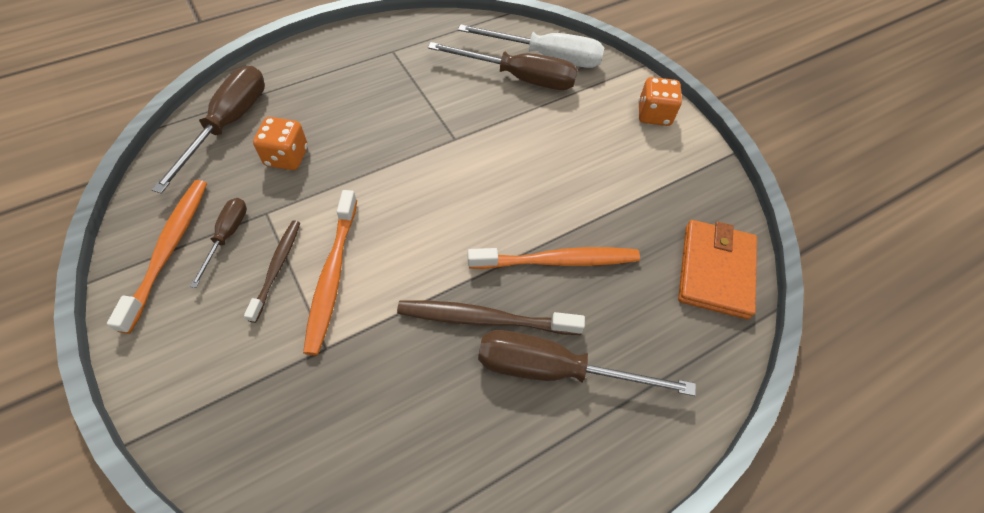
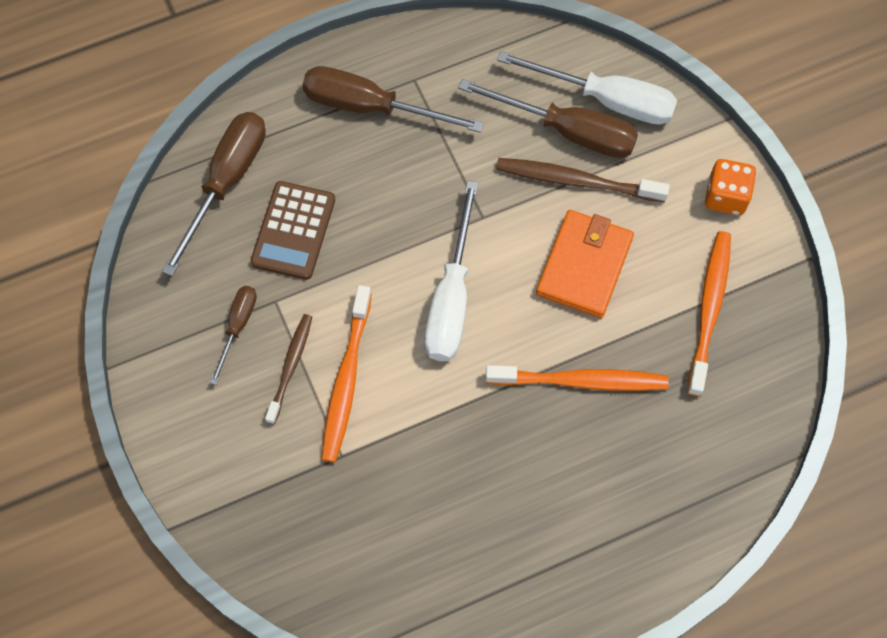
camera: 10 degrees right, 10 degrees up
(169, 249) = (181, 338): orange toothbrush -> orange toothbrush (709, 310)
(287, 157) = (293, 231): orange dice -> brown calculator
(431, 200) = (451, 297): none -> white screwdriver
(484, 319) = (498, 439): brown toothbrush -> brown toothbrush (576, 181)
(555, 370) = (562, 497): brown screwdriver -> brown screwdriver (371, 107)
(715, 271) = (749, 406): orange wallet -> orange wallet (584, 266)

